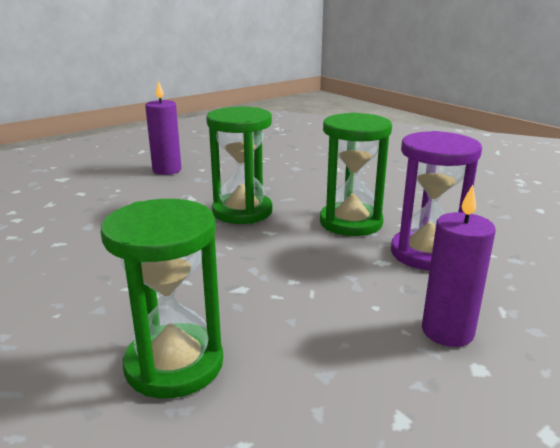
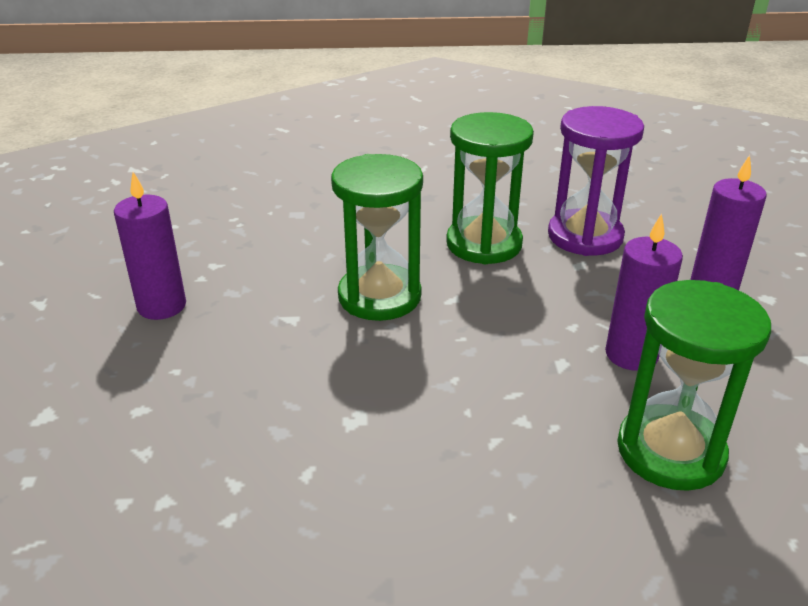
camera: 55 degrees left, 10 degrees up
(286, 314) = (631, 354): none -> purple candle

